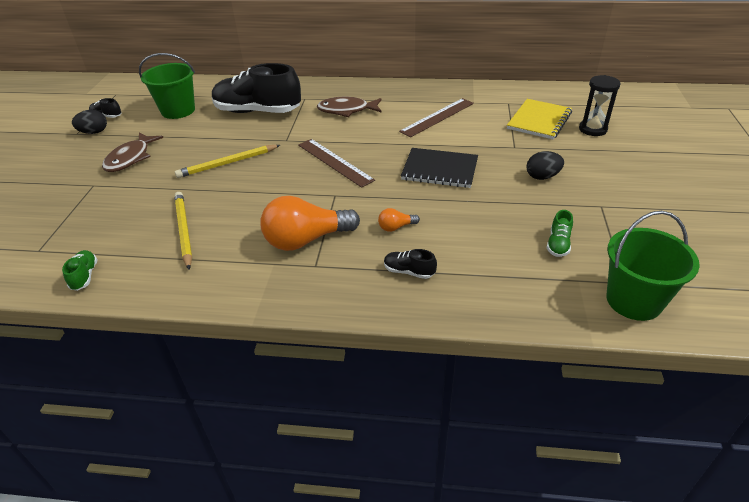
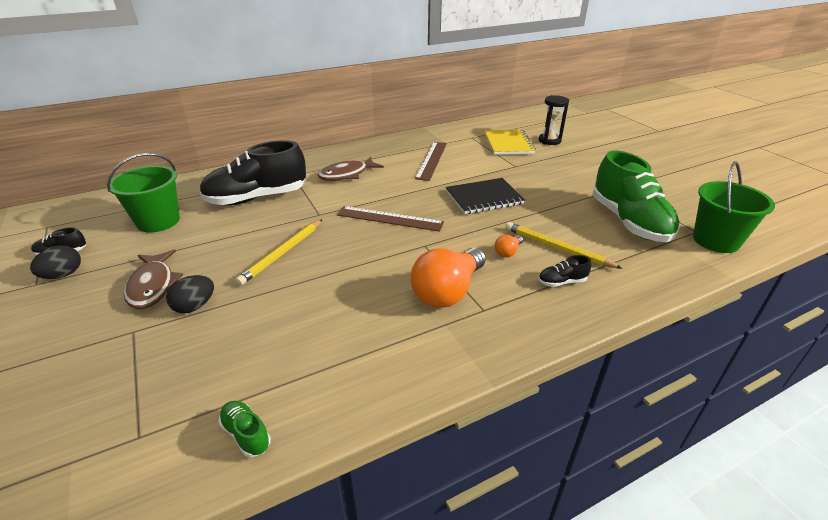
camera: 35 degrees left, 5 degrees down
(184, 230) = (313, 333): yellow pencil -> yellow pencil (557, 248)
(542, 177) = (560, 180): black egg -> black egg (195, 306)
(558, 244) = (629, 222): green shoe -> green shoe, size x2.49

